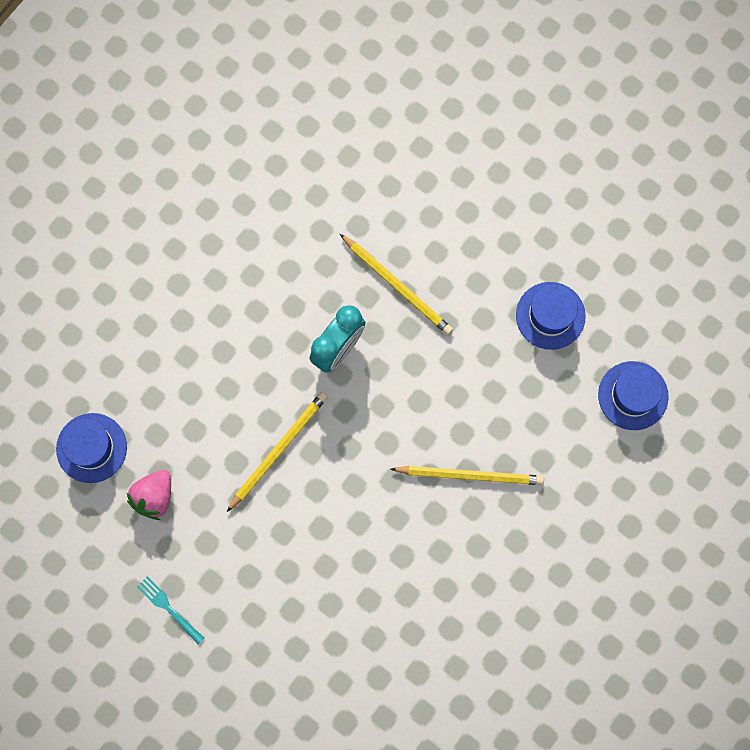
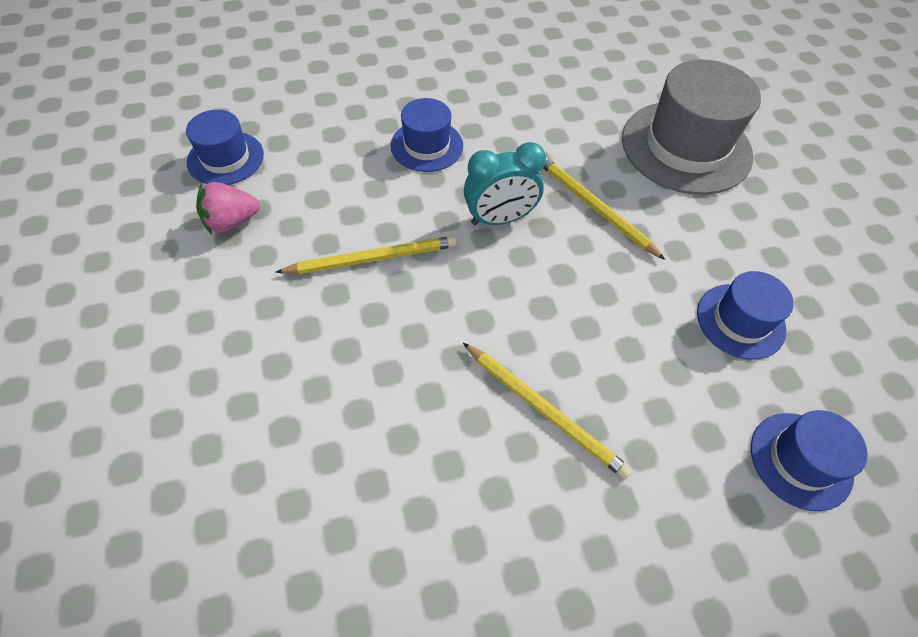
camera: 35 degrees right, 20 degrees down
(169, 608) = (139, 316): turquoise fork -> none
(231, 318) = (427, 146): none -> blue hat
(397, 286) = (594, 207): yellow pencil -> yellow pencil turned 150 degrees clockwise
(426, 168) = (686, 147): none -> grey hat

